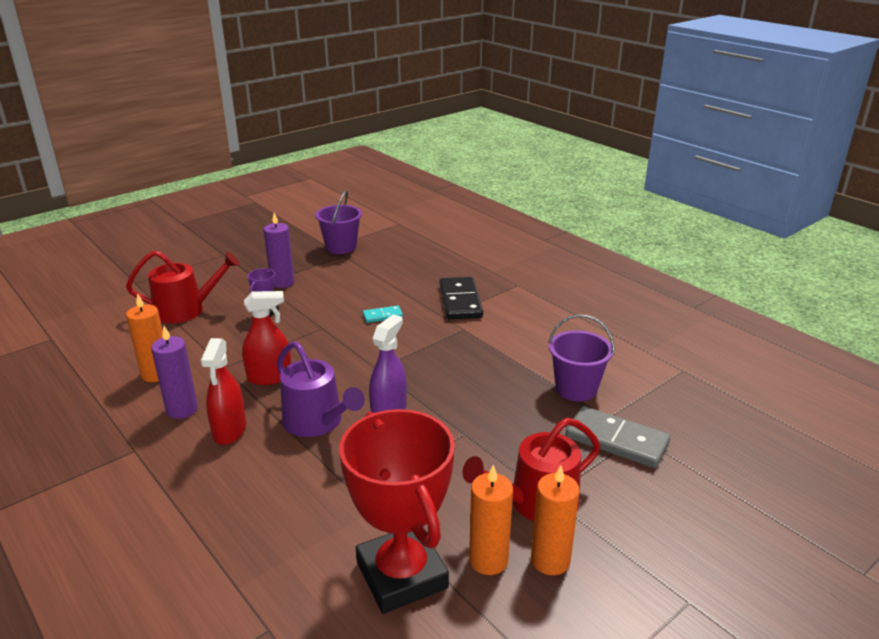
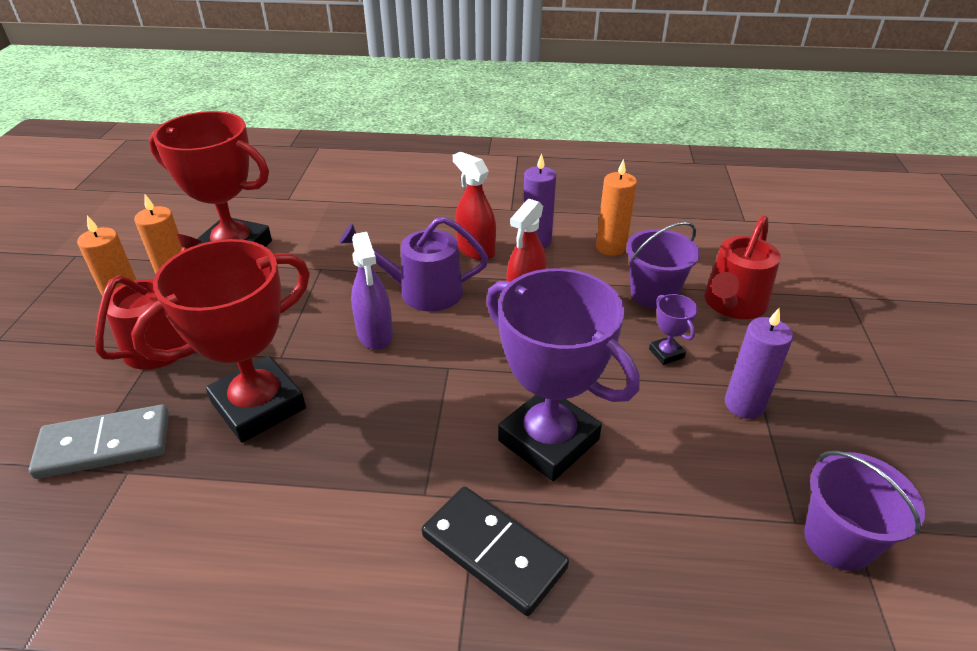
camera: 135 degrees right, 10 degrees up
(382, 316) = (548, 440): turquoise domino -> purple trophy
(505, 410) = (258, 405): none -> red trophy
(576, 389) = (190, 490): purple bucket -> purple bucket (653, 294)

